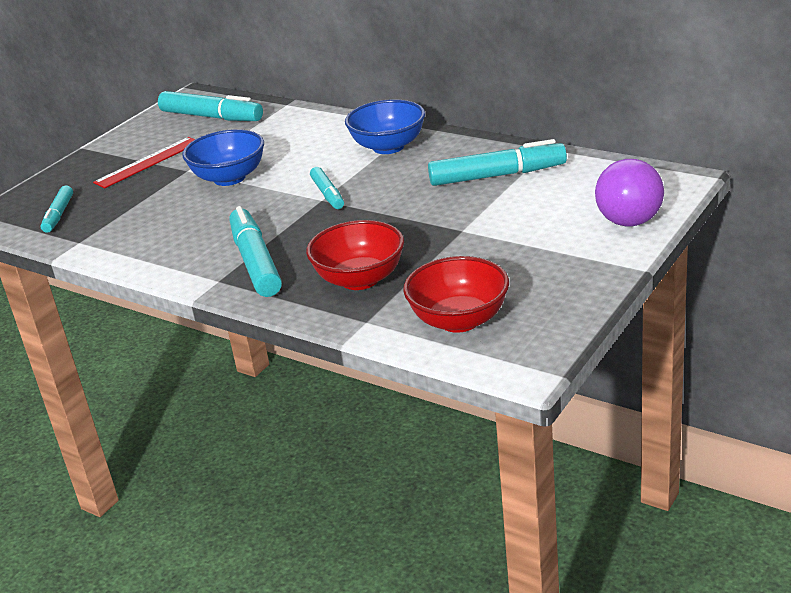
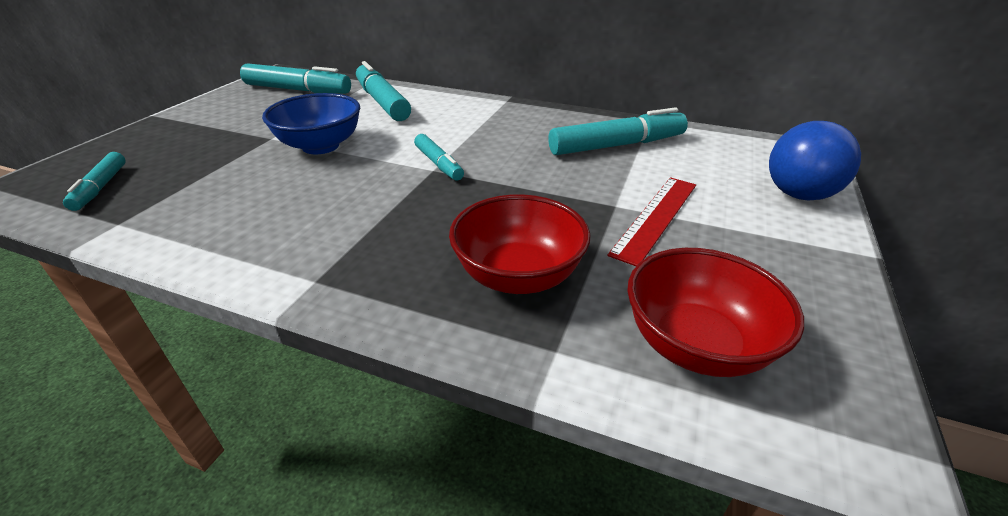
camera: 15 degrees left, 5 degrees up
(148, 162) = (226, 129): red ruler -> red ruler (655, 217)
(255, 262) = (366, 251): turquoise marker -> turquoise marker (382, 102)
(388, 147) = (488, 118): blue bowl -> none
(629, 222) = (798, 195): purple ball -> blue ball

